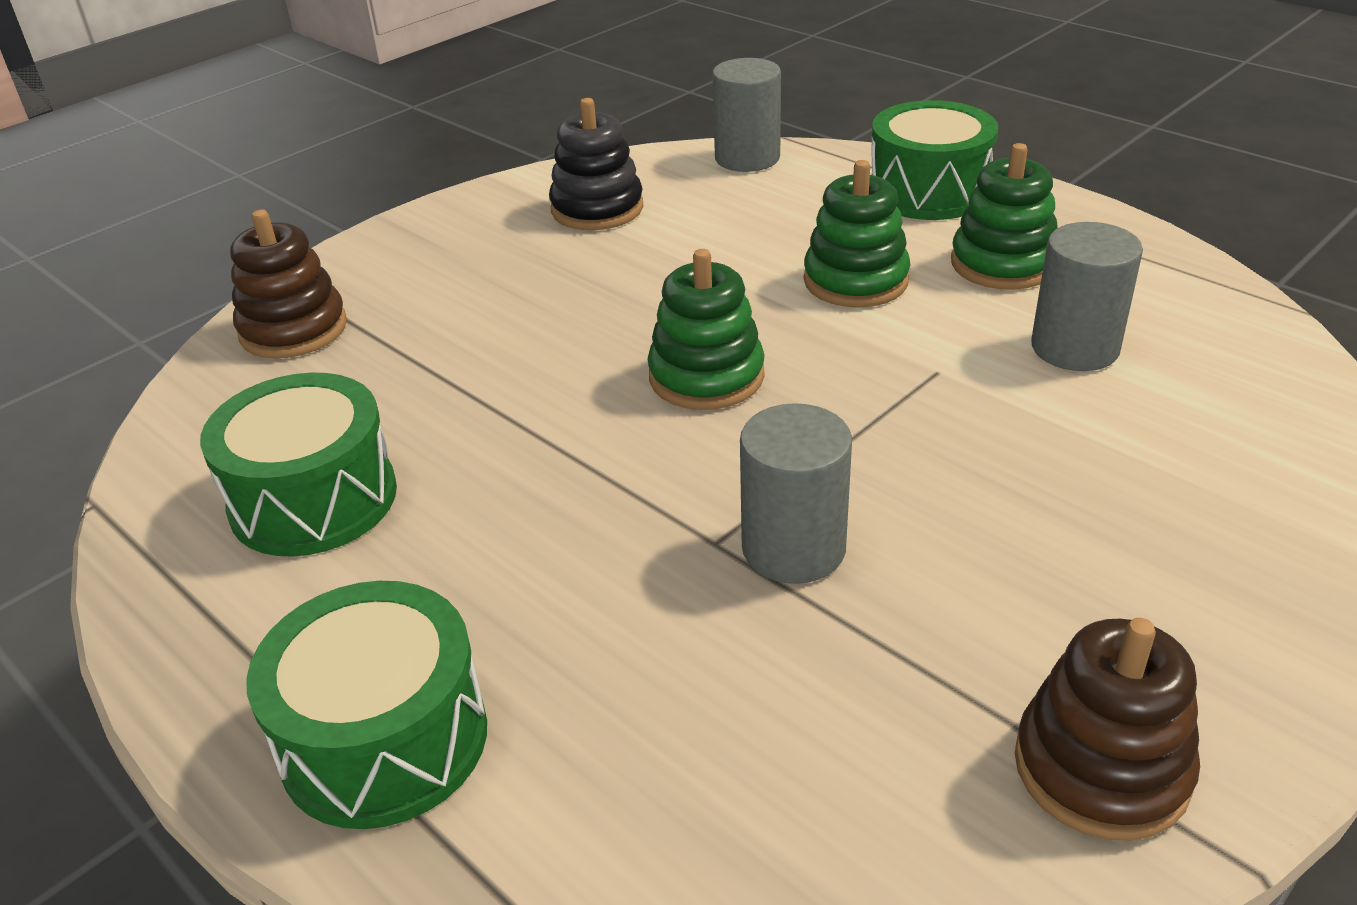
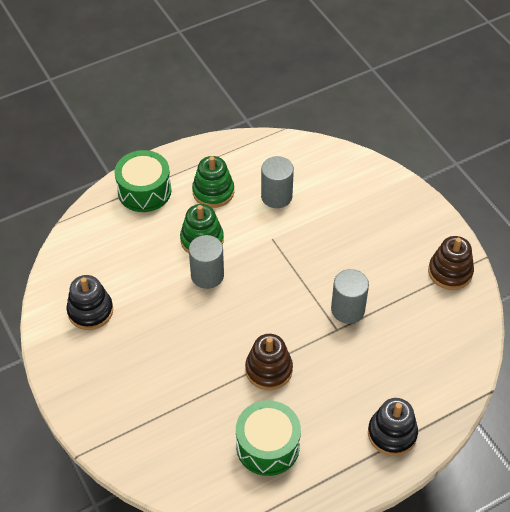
camera: 75 degrees left, 15 degrees up
(293, 329) = (139, 447): brown stacking toy -> brown stacking toy (268, 370)
(384, 739) = (392, 434): green drum -> black stacking toy
(706, 376) = (245, 306): green stacking toy -> none
(747, 158) = (74, 242): grey cylinder -> grey cylinder (207, 275)

